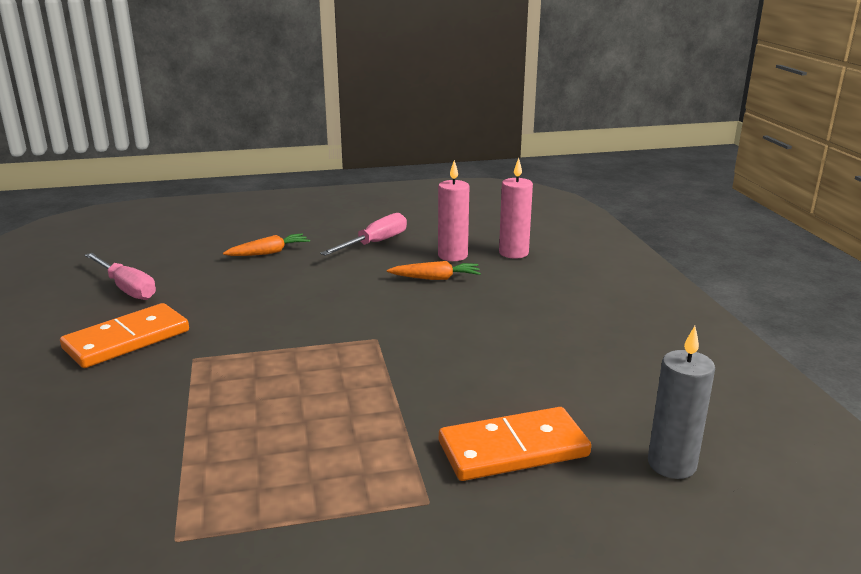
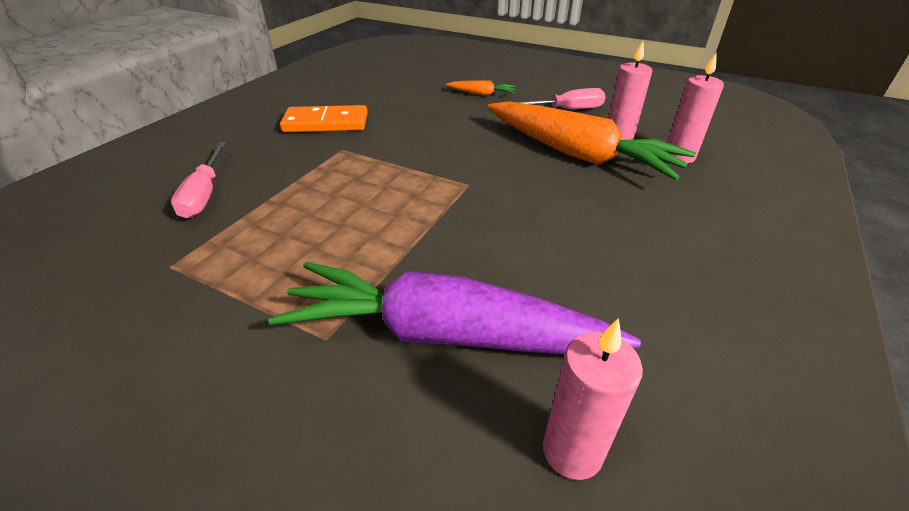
camera: 40 degrees right, 15 degrees up
(127, 288) = (370, 90): pink screwdriver -> pink screwdriver (205, 194)
(436, 278) = (578, 154): orange carrot -> orange carrot, size x2.42
(513, 449) = (444, 334): orange domino -> purple carrot
(671, 464) = (572, 451): grey candle -> pink candle

